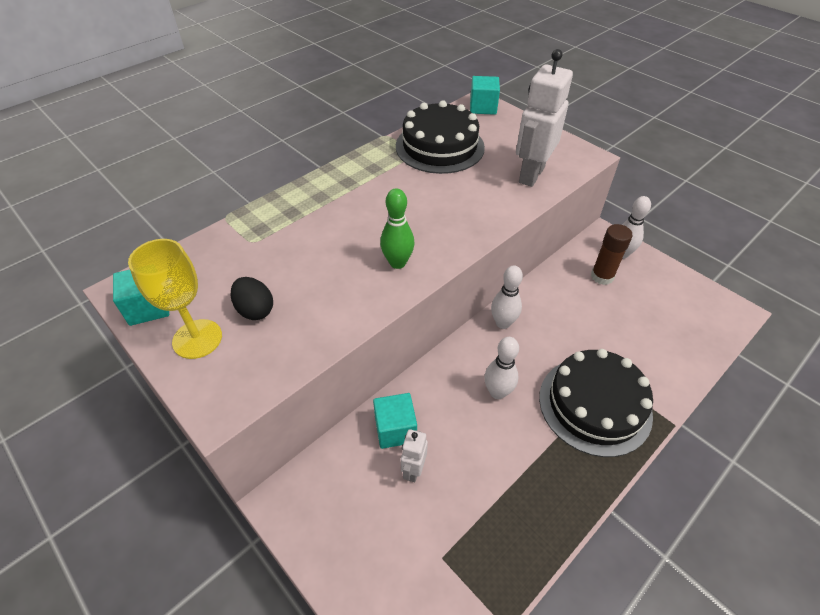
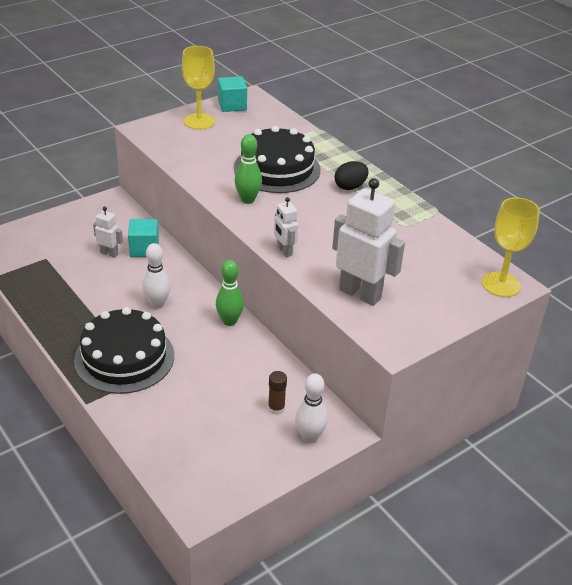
camera: 95 degrees right, 10 degrees down
(255, 310) = (217, 140): black egg -> black egg (350, 187)
(439, 147) = (415, 242): black cake -> black cake (277, 169)
(483, 107) = (501, 284): turquoise cube -> yellow goblet
(486, 225) = (284, 251): none -> white robot
(503, 323) = (229, 321): white bowling pin -> green bowling pin
(602, 276) = (276, 408): brown glue stick -> brown glue stick, size x0.66

